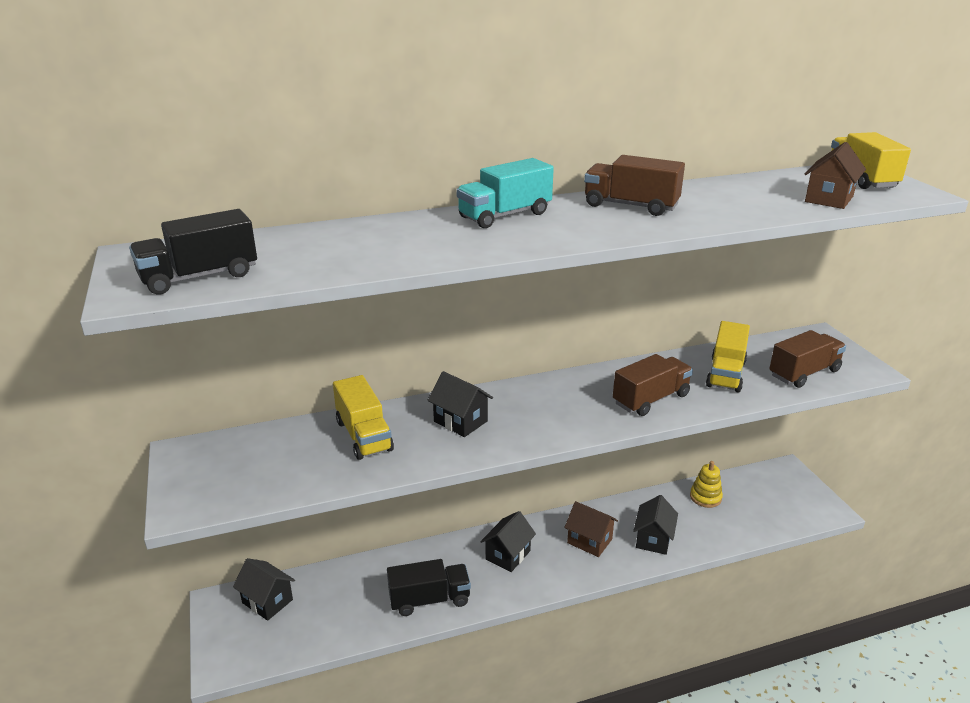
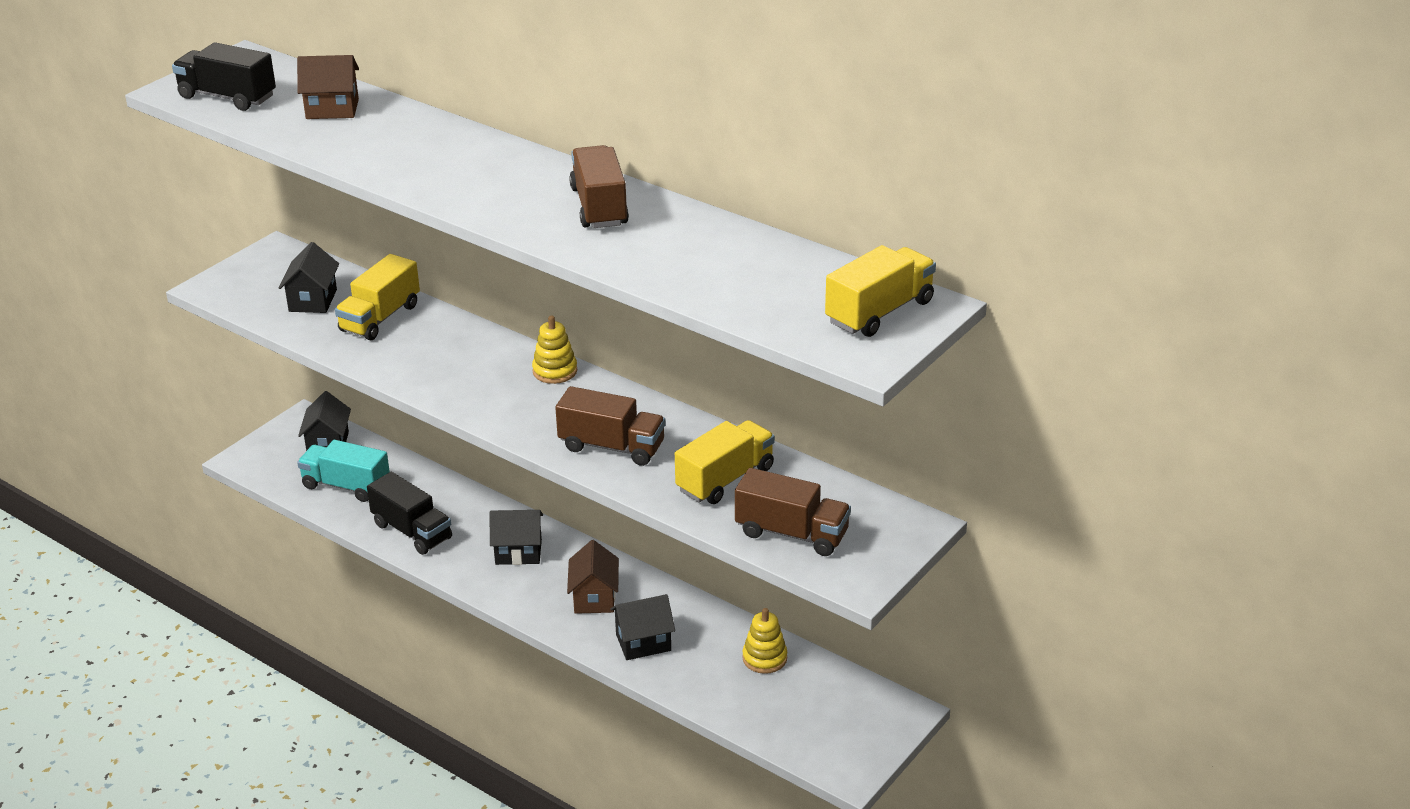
camera: 55 degrees right, 5 degrees up
(460, 421) = (453, 355): black house -> black house (313, 300)
(504, 215) = (495, 158): turquoise truck -> turquoise truck (346, 486)
(532, 388) = (555, 371): none -> yellow stacking toy
(725, 374) = (725, 479): yellow truck -> yellow truck turned 150 degrees clockwise
(829, 199) = (765, 305): brown house -> brown house (332, 109)

